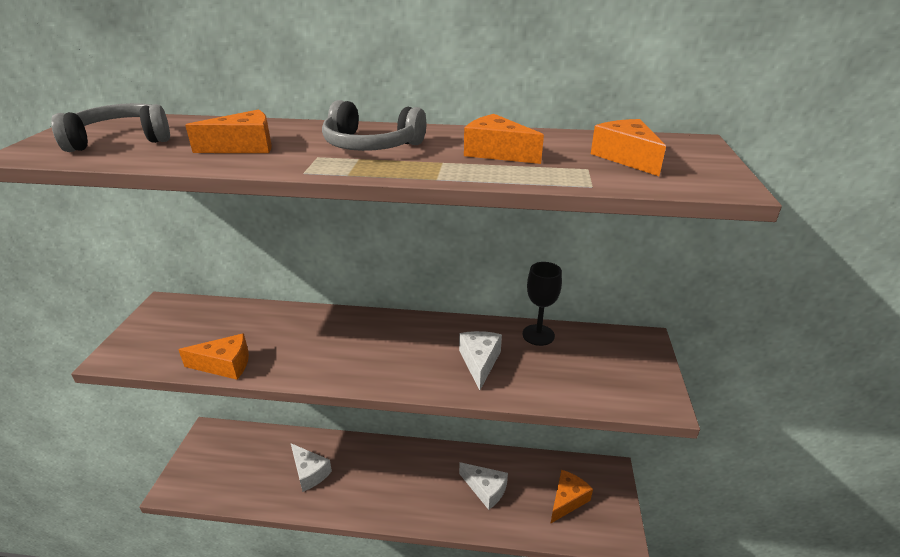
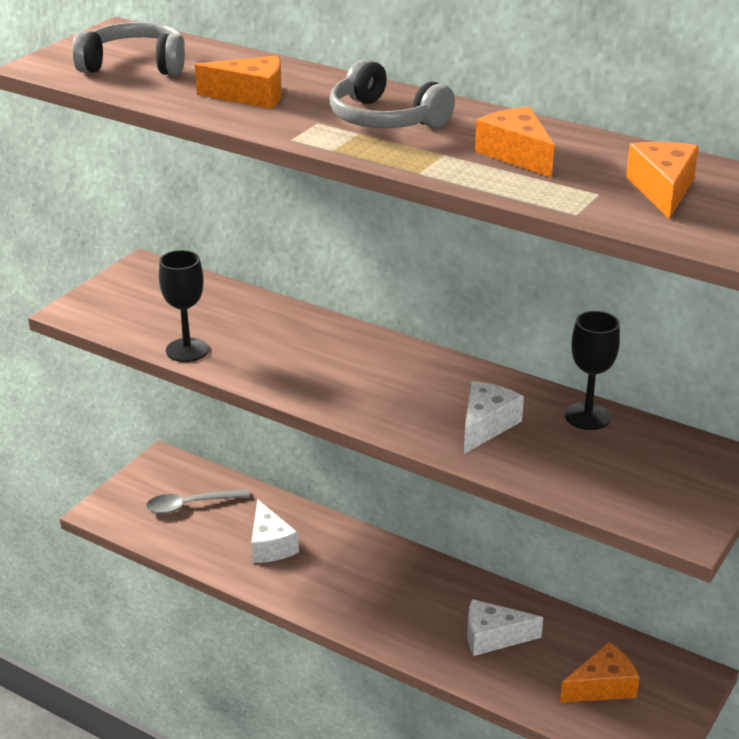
camera: 25 degrees right, 0 degrees up
(225, 365) = (187, 350): orange cheese -> black goblet
(239, 461) = (190, 505): none -> grey spoon
(485, 489) = (493, 637): white cheese -> white cheese turned 120 degrees clockwise

